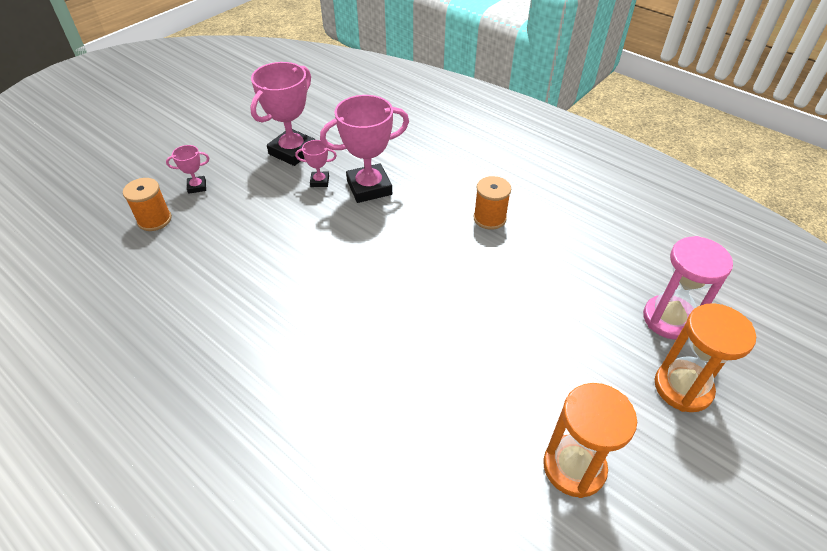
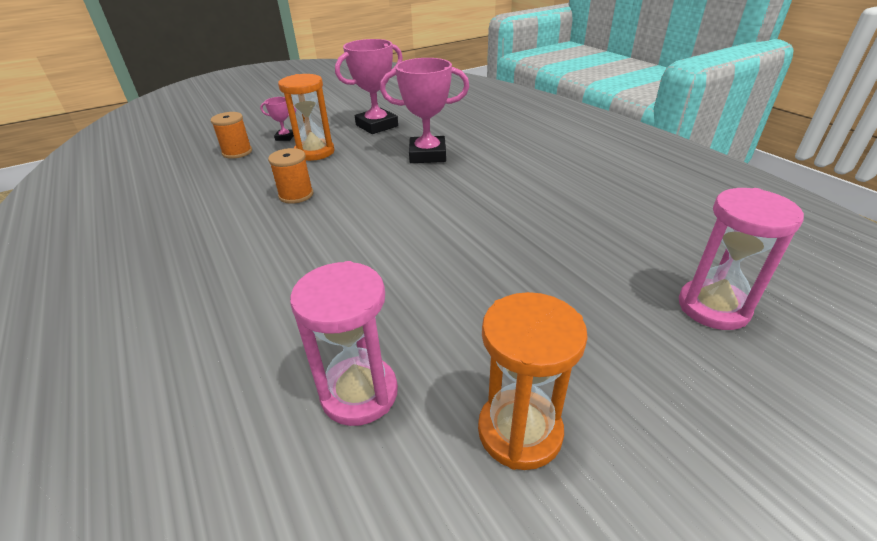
camera: 20 degrees right, 10 degrees down
(320, 181) = (386, 146): pink trophy -> none
(444, 471) = (359, 393): none -> pink hourglass
(489, 218) = (532, 190): orange spool -> orange spool (296, 195)
(682, 387) = (709, 381): orange hourglass -> orange hourglass (314, 152)

